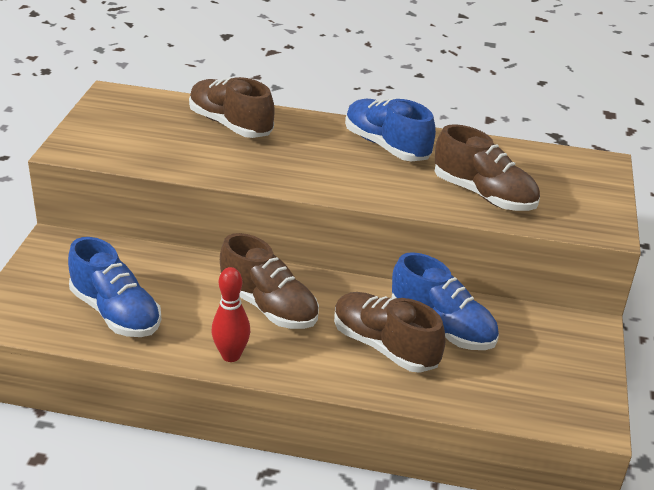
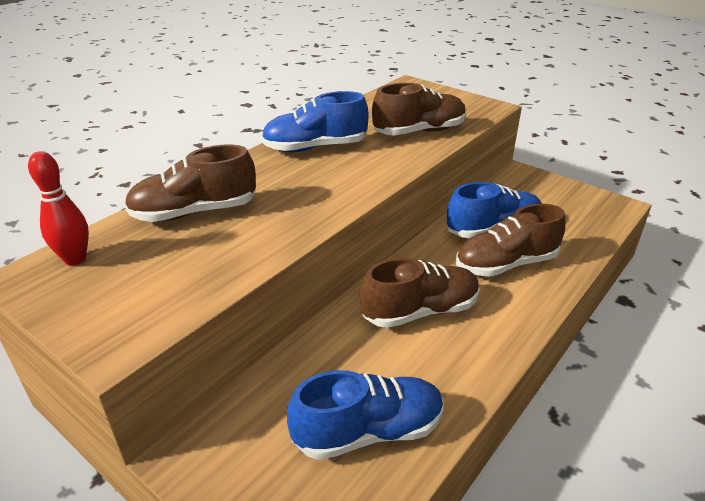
camera: 60 degrees left, 0 degrees up
(231, 355) = (482, 359): red bowling pin -> red bowling pin (75, 259)

